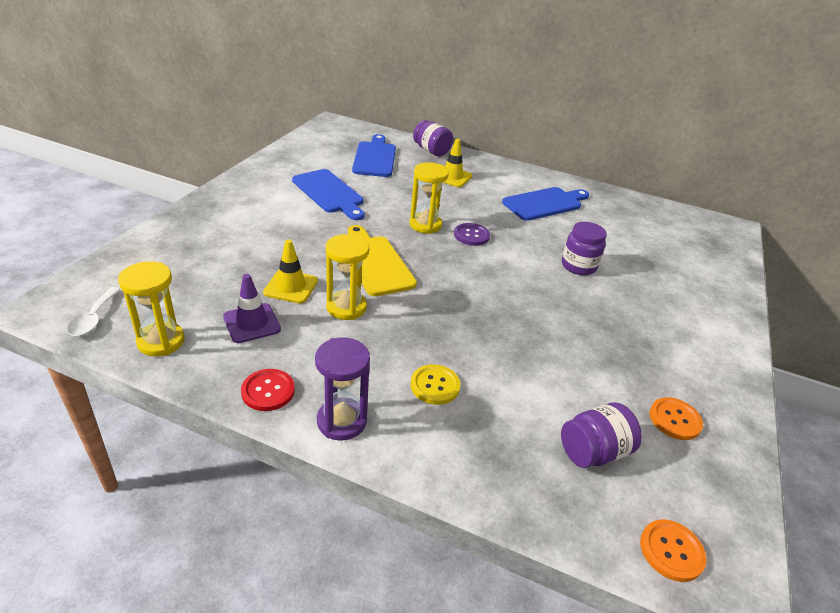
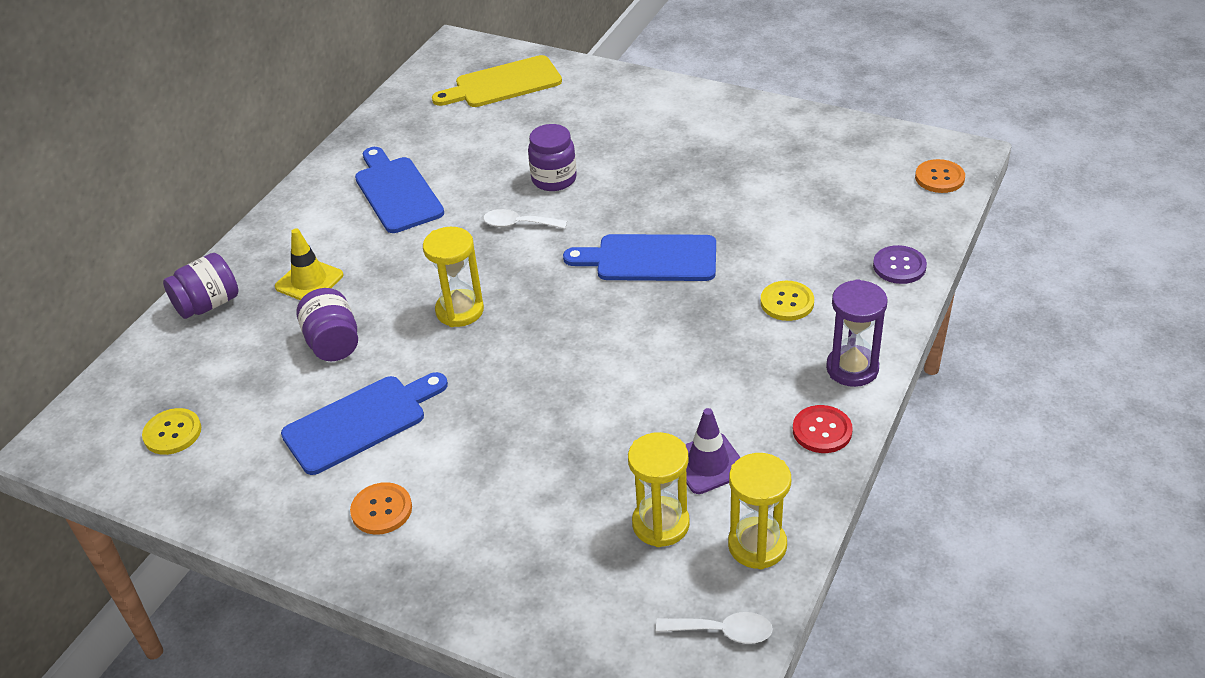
camera: 80 degrees left, 5 degrees up
(291, 287) = (626, 436): yellow traffic cone -> none
(334, 146) = (172, 433): none -> yellow button
(346, 307) = (663, 379): yellow hourglass -> yellow hourglass (660, 524)
(375, 158) = (230, 374): blue cutting board -> blue cutting board (650, 259)
(375, 263) = (561, 357): yellow cutting board -> yellow cutting board (503, 84)
(471, 235) = (486, 266): purple button -> purple button (899, 266)
(520, 249) = (518, 224): none -> white spoon
(593, 452) = (850, 204): purple jar -> purple jar (333, 343)
(674, 419) = (799, 151): orange button -> orange button (381, 510)

